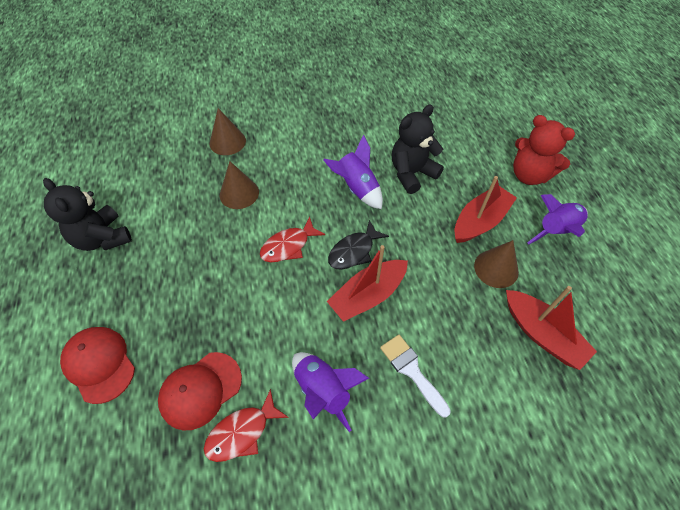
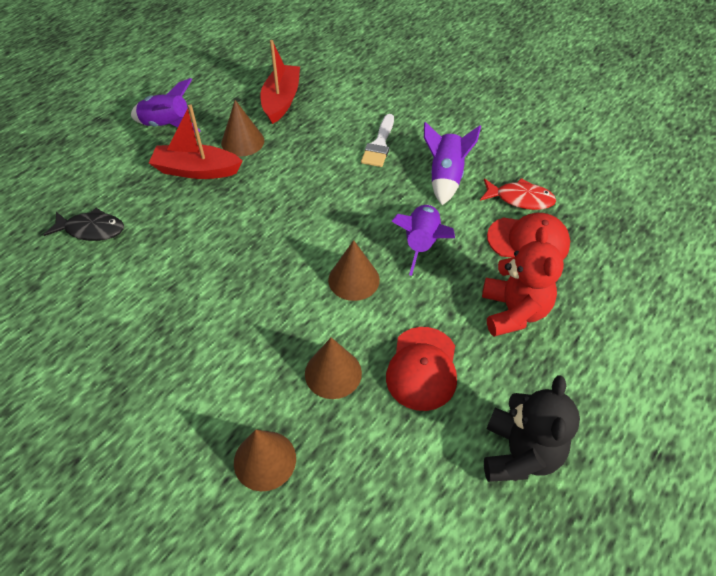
camera: 130 degrees left, 5 degrees down
(99, 364) = (597, 321): red cap -> red cap (422, 368)
(288, 246) = (354, 279): red fish -> brown cone
(354, 251) = (311, 231): black fish -> black fish (91, 230)
(357, 188) = (231, 274): purple rocket -> purple rocket (421, 244)
(368, 295) = (346, 197): red boat -> none
(412, 173) = (170, 244): black teddy bear -> none
(529, 175) = (104, 164): red teddy bear -> red teddy bear (513, 312)

